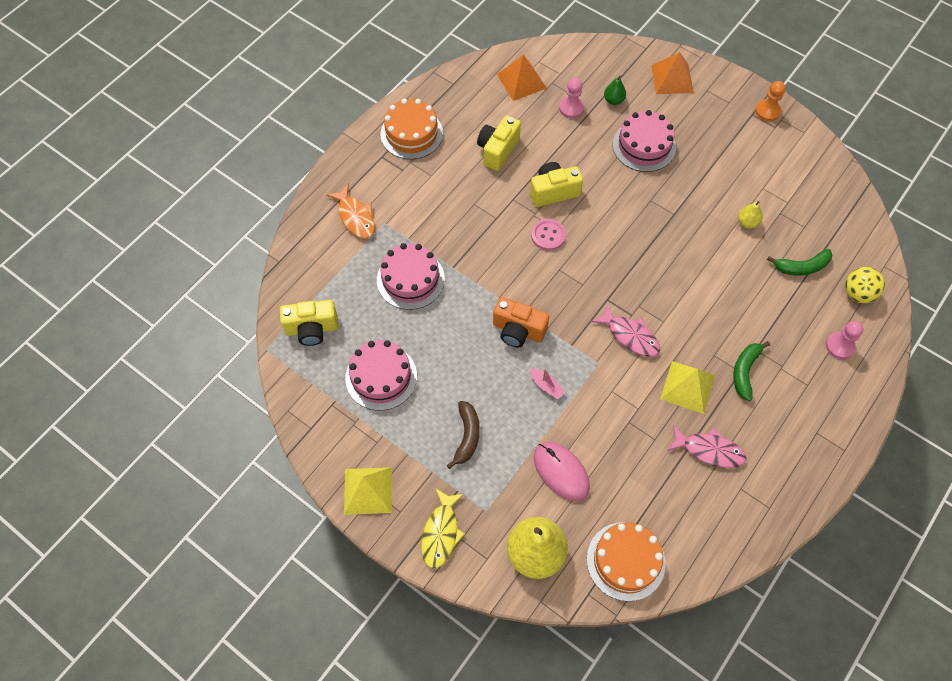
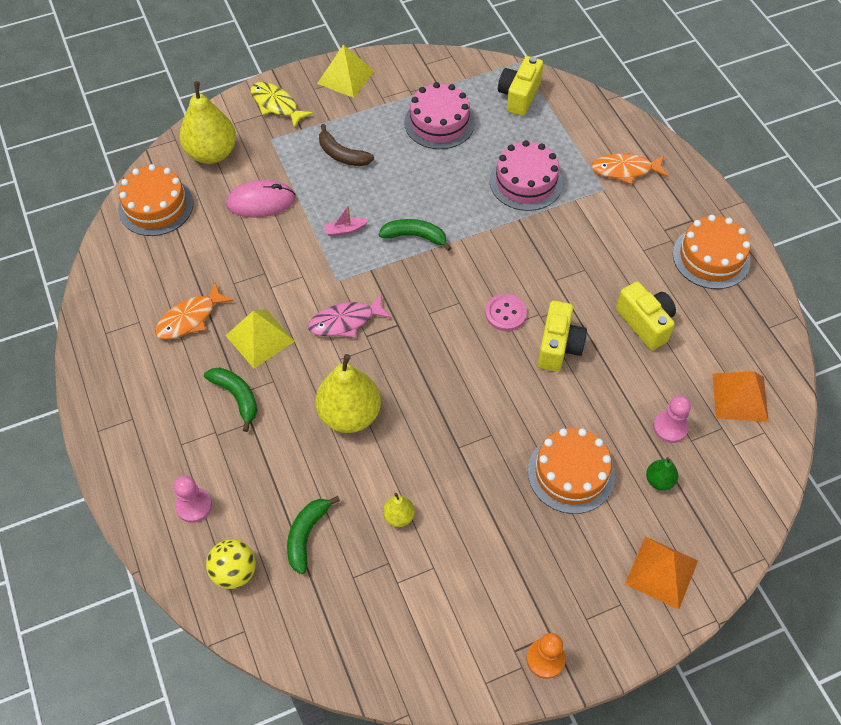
camera: 120 degrees right, 5 degrees down
(518, 331) = (415, 236): orange camera -> green banana
(644, 146) = (571, 473): pink cake -> orange cake
(701, 290) = (349, 414): none -> yellow pear
(709, 450) = (190, 318): pink fish -> orange fish

